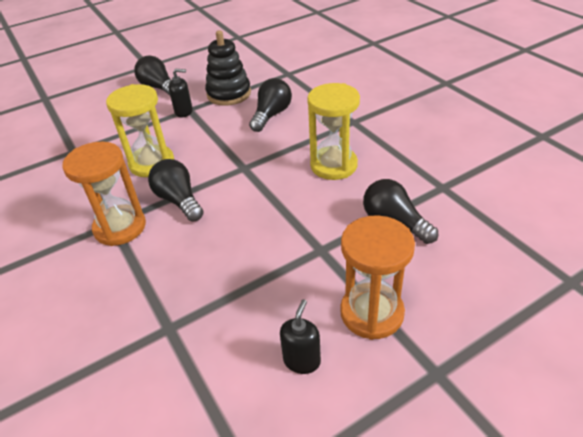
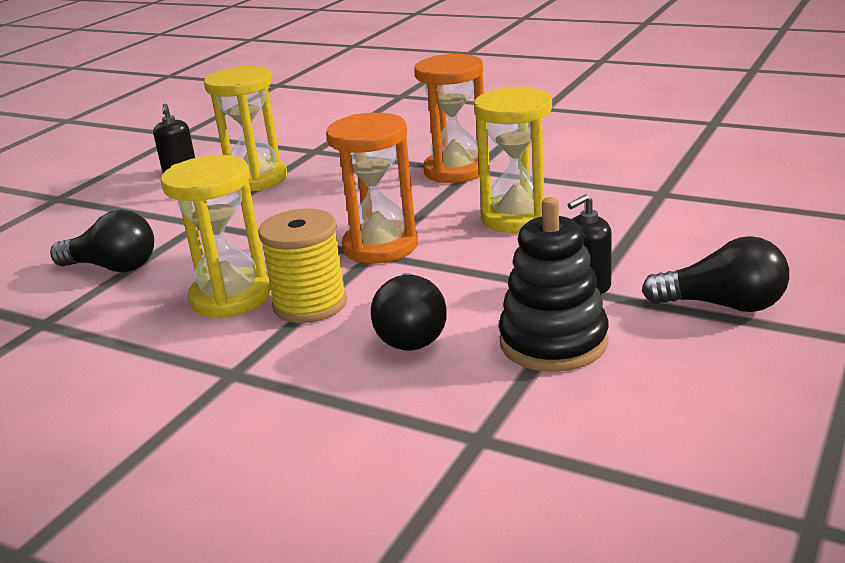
camera: 150 degrees right, 15 degrees down
(179, 200) = (420, 204): black light bulb -> none
(247, 298) = (256, 179): none -> yellow hourglass
(299, 145) = (310, 304): none -> yellow spool
(371, 313) = (124, 206): orange hourglass -> orange hourglass (380, 246)

